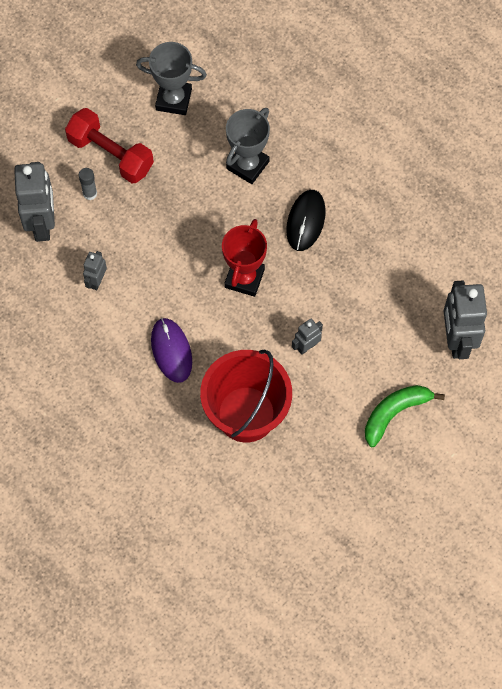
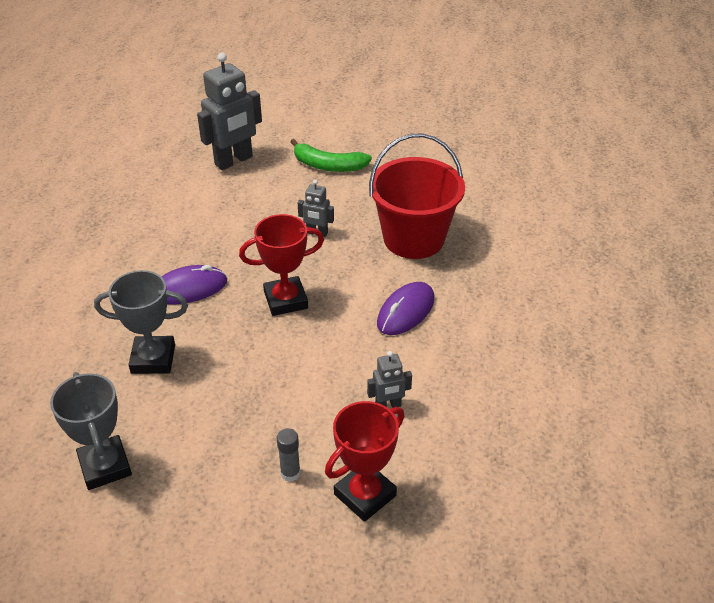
camera: 125 degrees left, 25 degrees down
(42, 224) = (365, 495): grey robot -> red trophy
(110, 154) = (223, 484): red dumbbell -> none
(305, 221) = (189, 289): black mouse -> purple mouse

